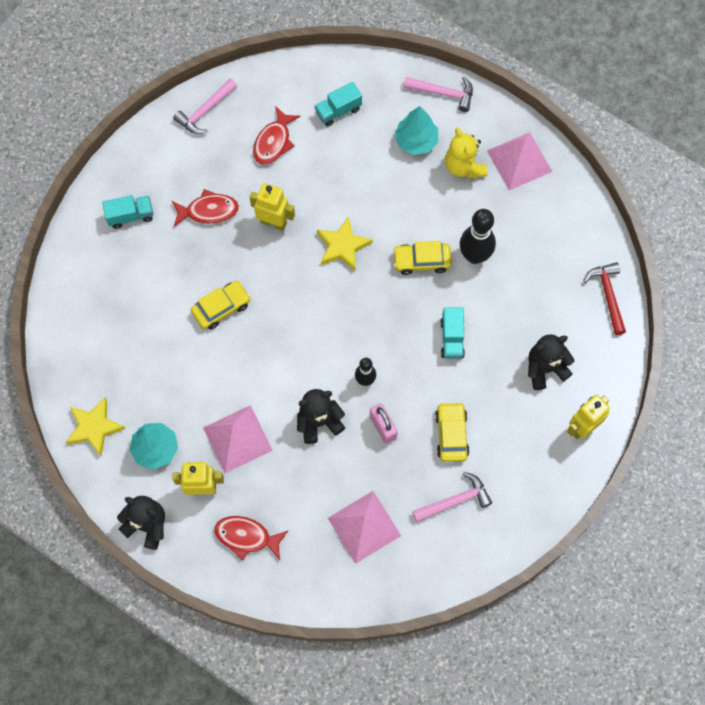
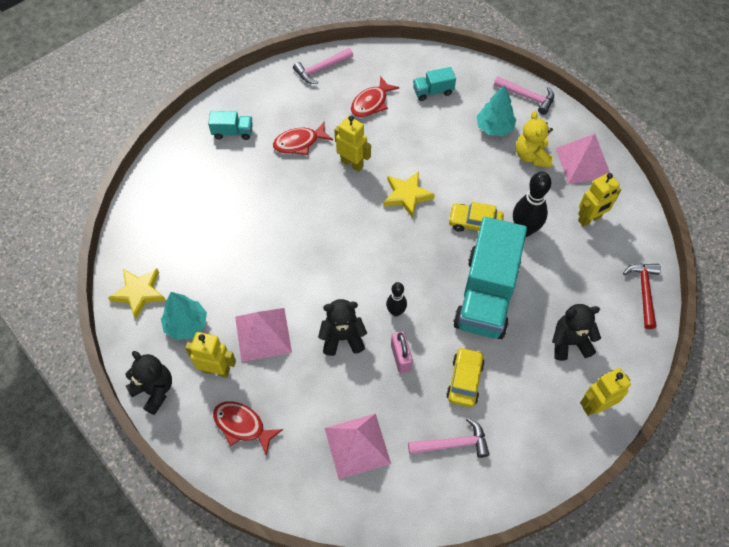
camera: 15 degrees right, 10 degrees down
(208, 211) = (299, 143): red fish -> red fish turned 150 degrees clockwise
(221, 308) = (285, 221): yellow car -> none
(452, 338) = (486, 295): turquoise truck -> turquoise truck, size x2.31
(539, 227) = (590, 219): none -> yellow robot

